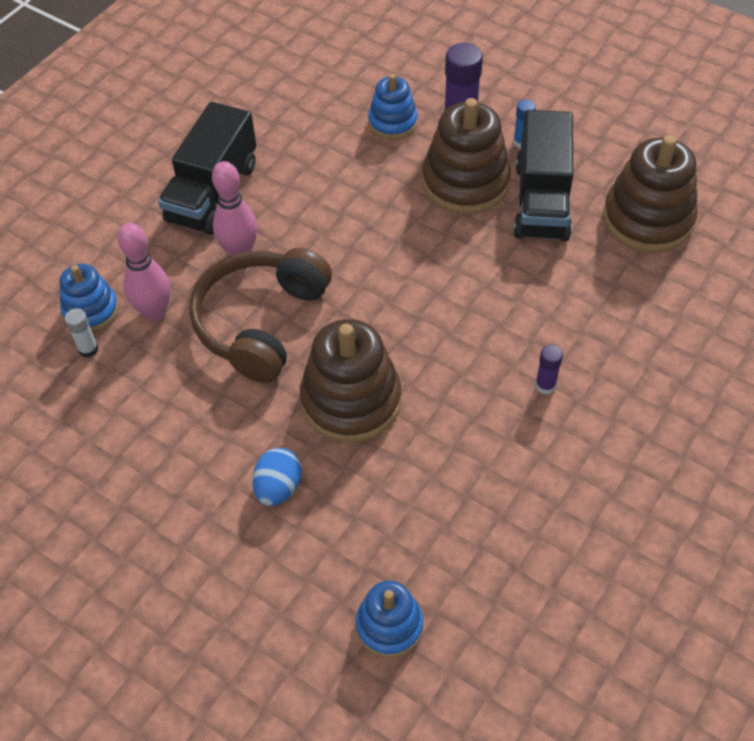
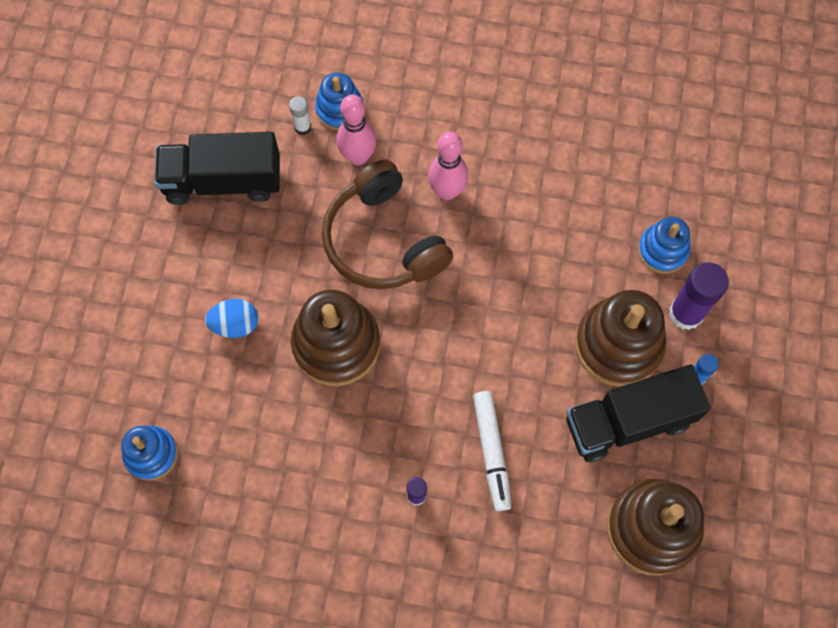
camera: 65 degrees right, 15 degrees up
(213, 193) = (503, 139): black truck -> black truck (223, 181)
(260, 322) = (383, 240): brown headphones -> brown headphones turned 120 degrees counterclockwise
(525, 309) = (491, 451): none -> white marker

